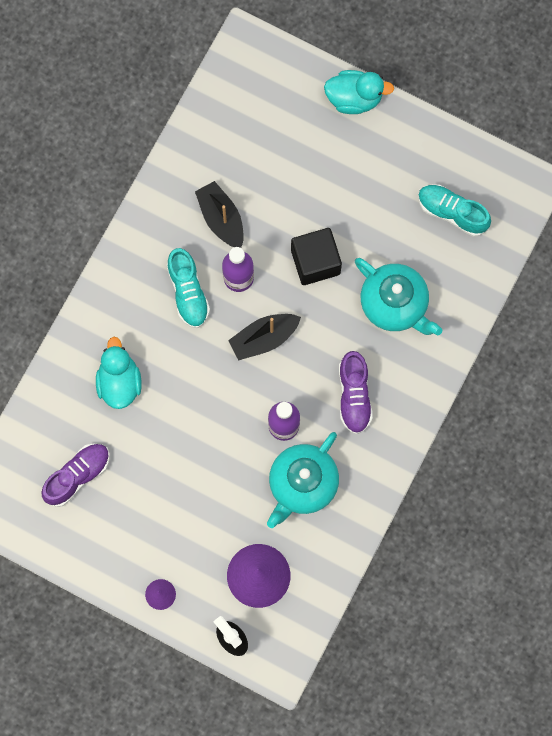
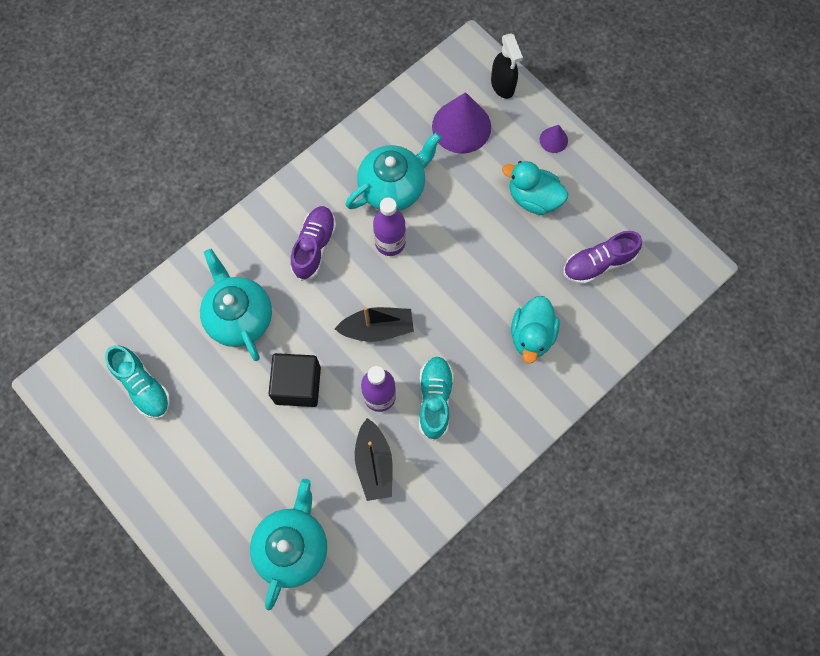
camera: 160 degrees left, 5 degrees down
(264, 129) = (293, 546): none -> turquoise teapot
(354, 98) = (184, 545): turquoise duck -> turquoise duck (533, 198)

